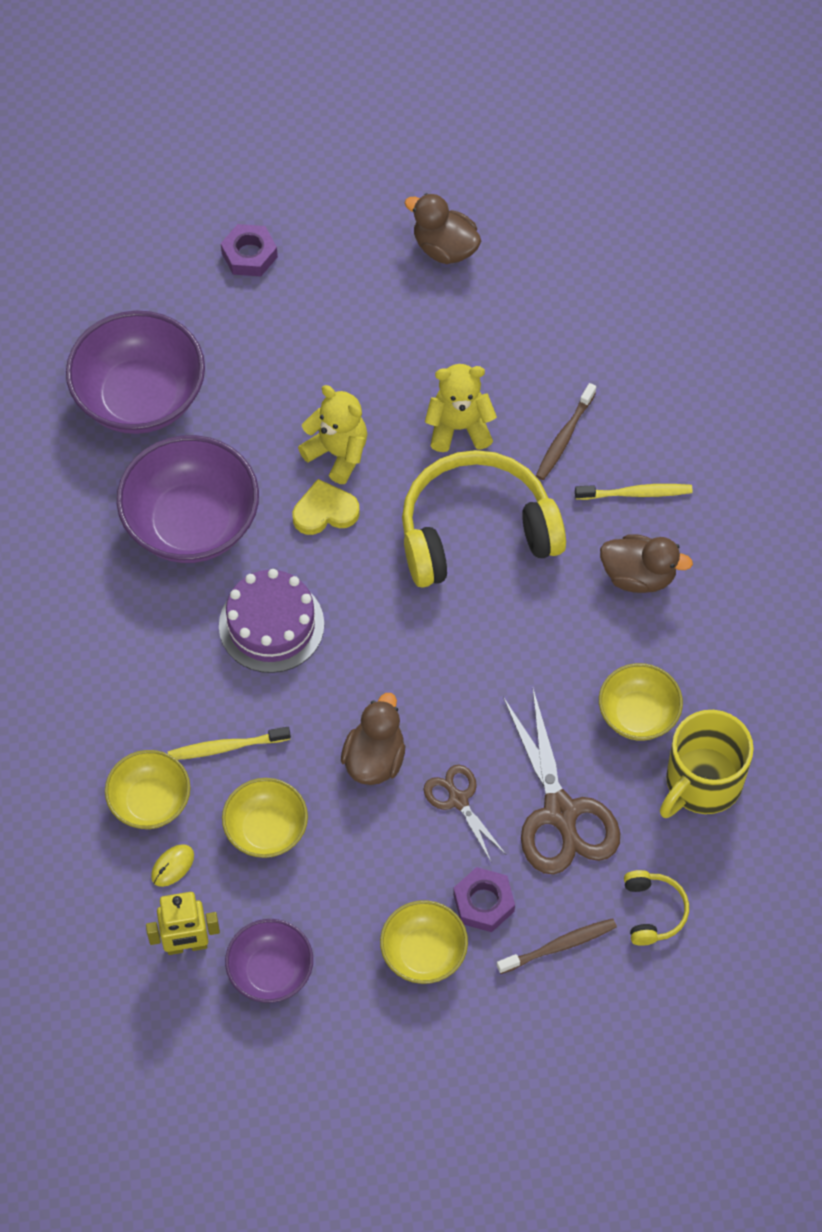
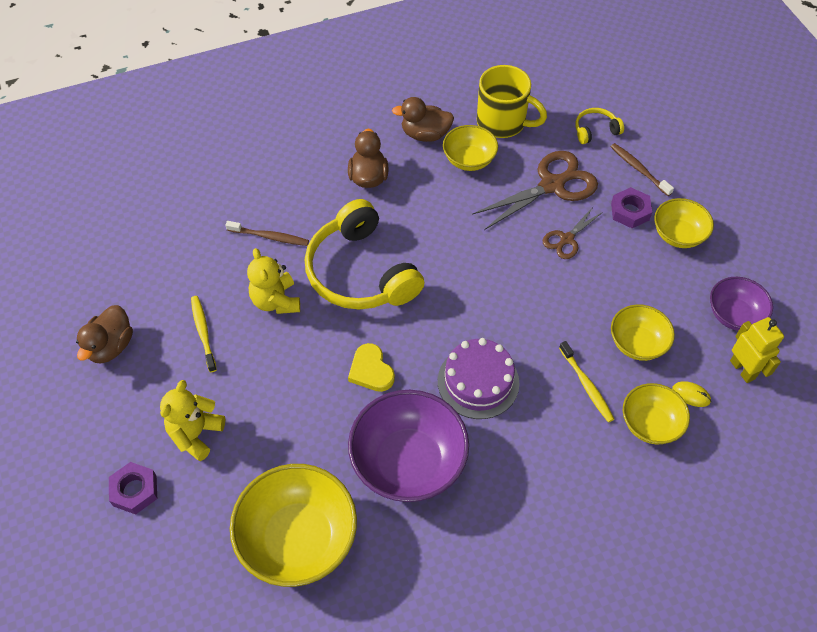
camera: 105 degrees left, 5 degrees down
(140, 397) = (298, 538): purple bowl -> yellow bowl
(337, 453) = (317, 375): yellow teddy bear -> yellow teddy bear (196, 434)
(374, 759) = (557, 292): brown duck -> brown duck (425, 134)
(635, 493) = (305, 190): yellow toothbrush -> yellow toothbrush (203, 333)

